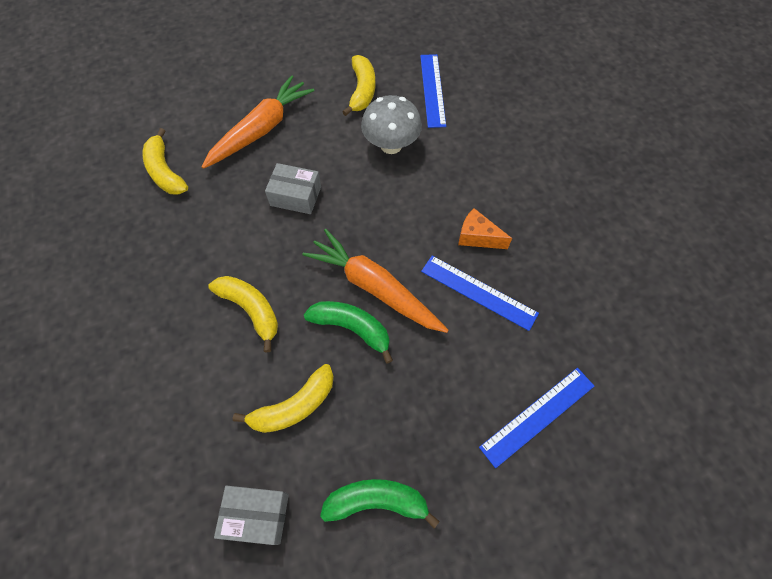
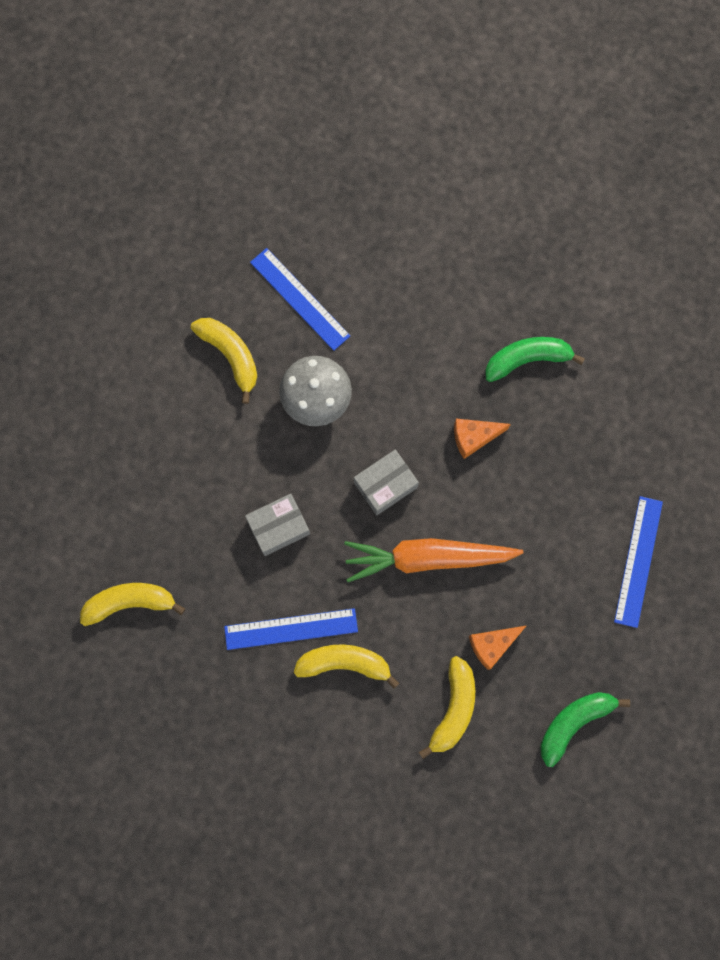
camera: 40 degrees left, 15 degrees up
(165, 171) = (130, 602): yellow banana -> yellow banana turned 150 degrees clockwise
(256, 515) = (499, 805): grey box -> grey box (385, 485)
(261, 129) = (175, 482): orange carrot -> none
(352, 328) = (441, 609): green banana -> green banana (527, 359)
(366, 384) = (492, 644): none -> orange cheese
(478, 292) = (515, 491): blue ruler -> blue ruler (291, 629)

